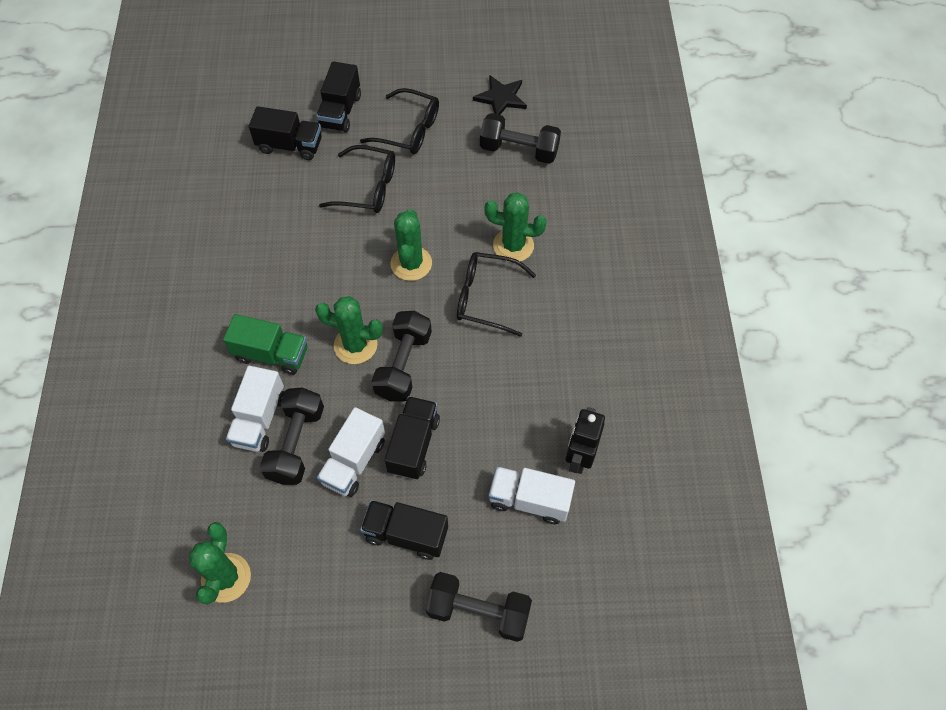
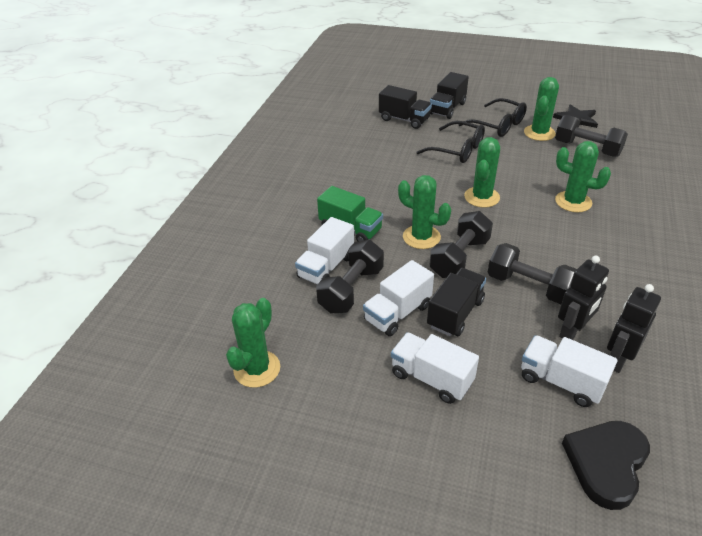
camera: 20 degrees right, 20 degrees down
(406, 534) = (431, 378): black truck -> white truck
(460, 134) = (539, 133): none -> green cactus
(478, 611) = (490, 462): black dumbbell -> black dumbbell (529, 286)
(486, 298) = (542, 229): black glasses -> none
(533, 434) = (572, 331): none -> black robot
(578, 579) = (606, 464): none -> black heart

